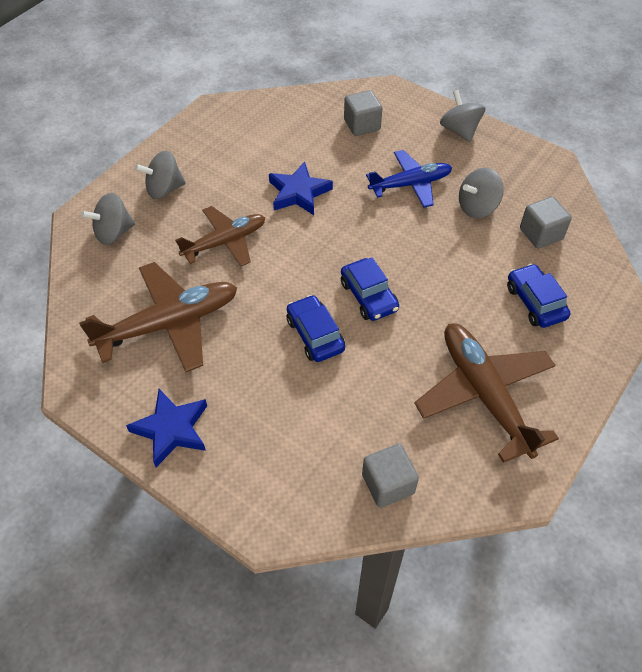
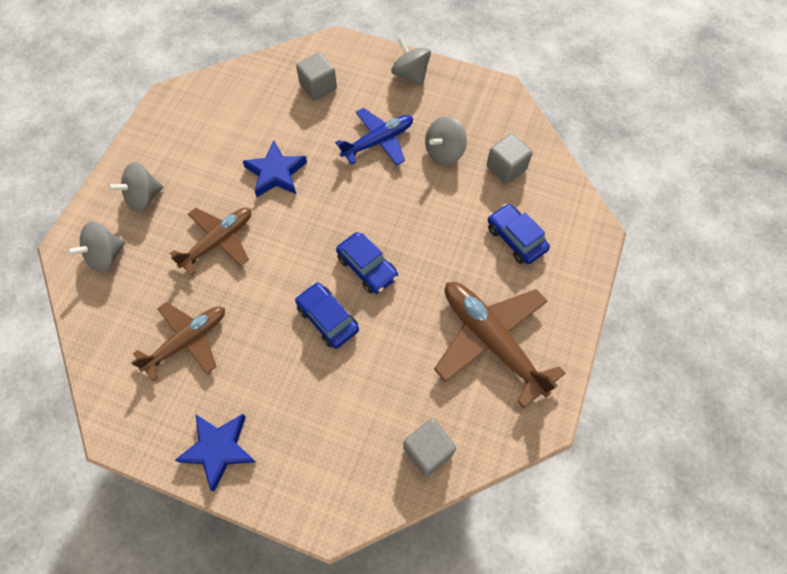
camera: 15 degrees left, 10 degrees up
(169, 324) = (188, 341): brown plane -> brown plane, size x0.67

